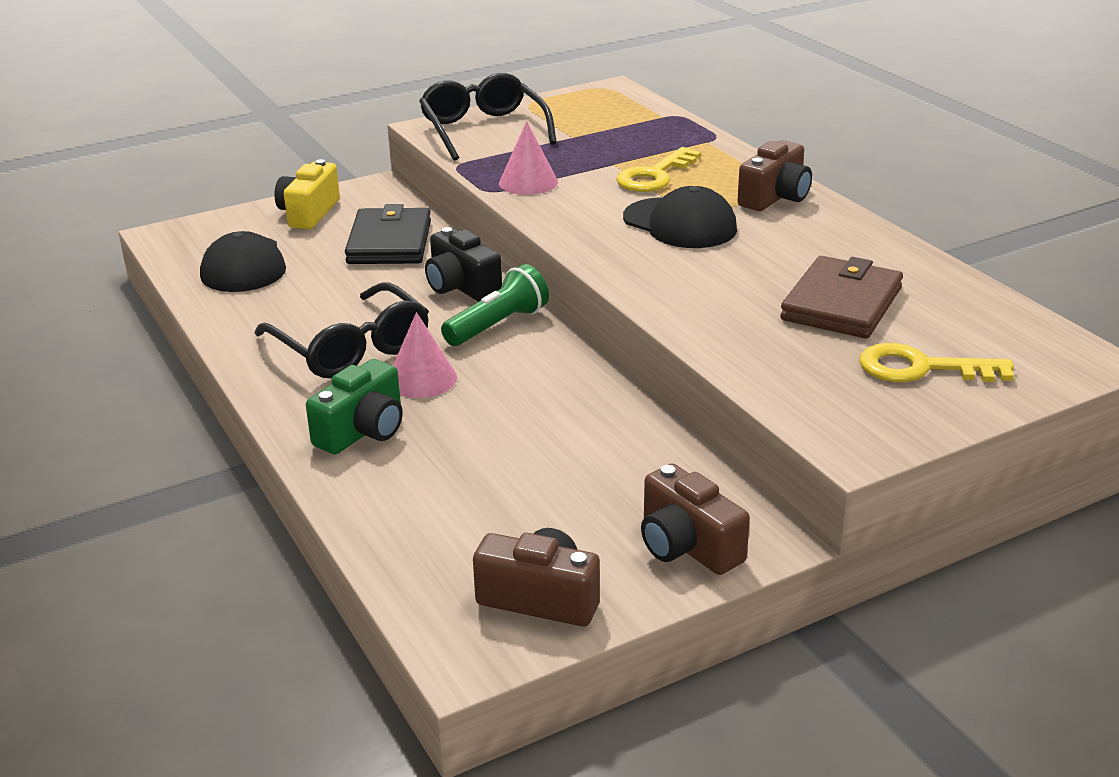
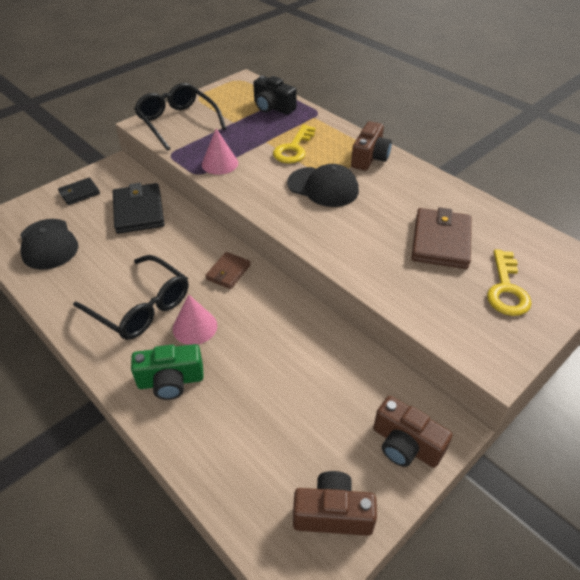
camera: 15 degrees left, 15 degrees up
(309, 213) = (79, 193): yellow camera -> black wallet
(363, 431) = (171, 381): green camera -> green camera turned 60 degrees clockwise
(461, 287) = (195, 242): black camera -> black camera (273, 107)
(498, 325) = (228, 272): green flashlight -> brown wallet
(921, 368) = (506, 289): yellow key -> yellow key turned 75 degrees counterclockwise

